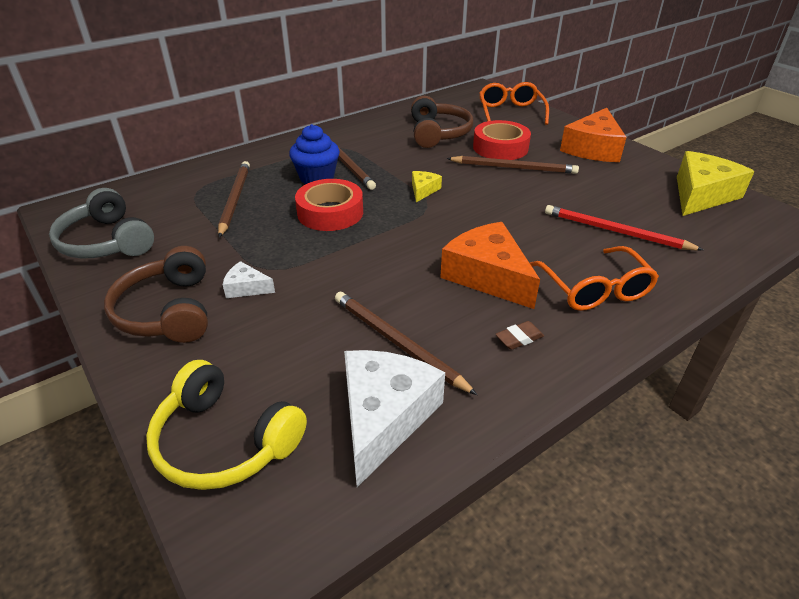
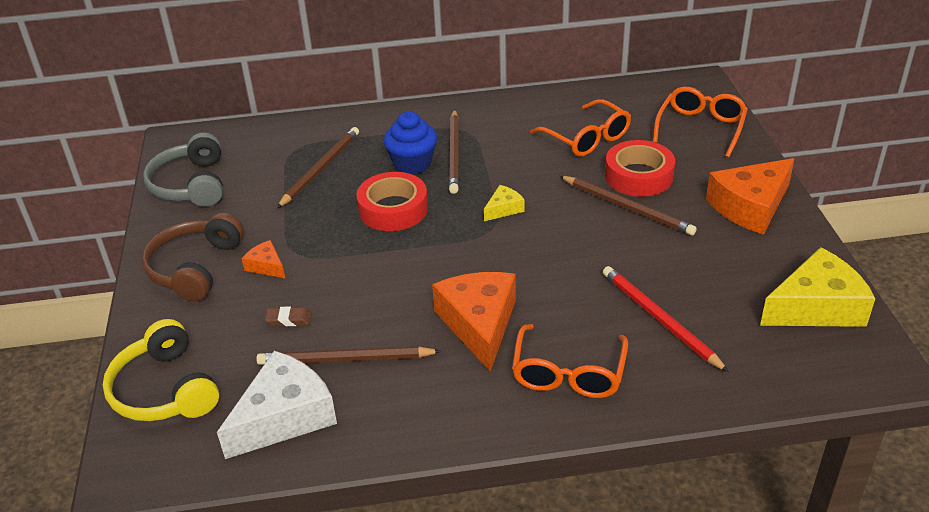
camera: 30 degrees right, 0 degrees up
(246, 288) = (266, 266): white cheese -> orange cheese
(397, 342) = (345, 359): brown pencil -> brown pencil turned 75 degrees counterclockwise
(438, 133) = (586, 138): brown headphones -> orange glasses
(519, 338) = (449, 394): brown eraser -> brown eraser (289, 319)

